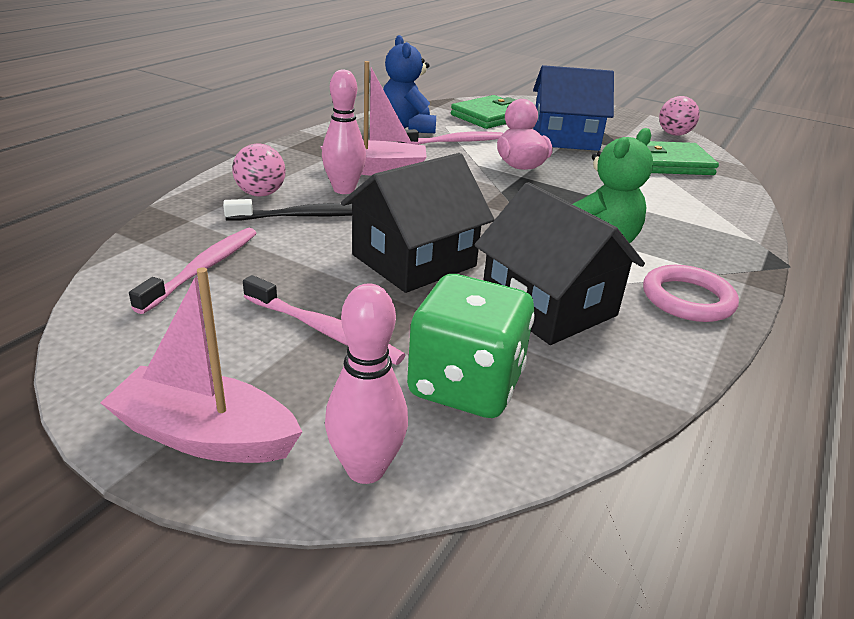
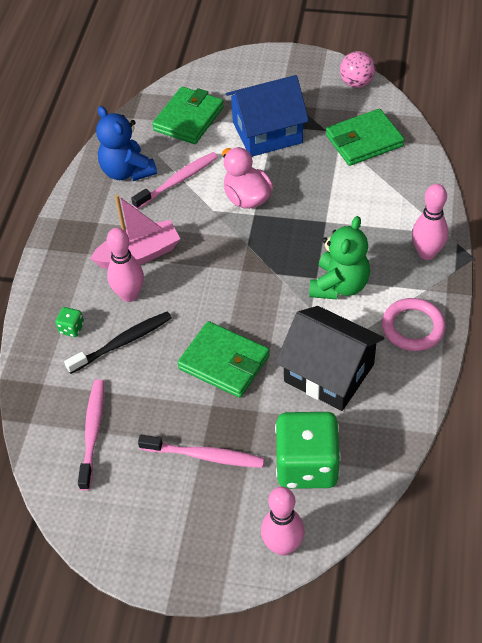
camera: 15 degrees left, 20 degrees up
(205, 435) = (190, 560): pink boat -> none
(261, 194) = (71, 328): pink ball -> green dice
(414, 260) = (224, 362): black house -> green wallet
(724, 247) = (427, 253): none -> pink bowling pin

